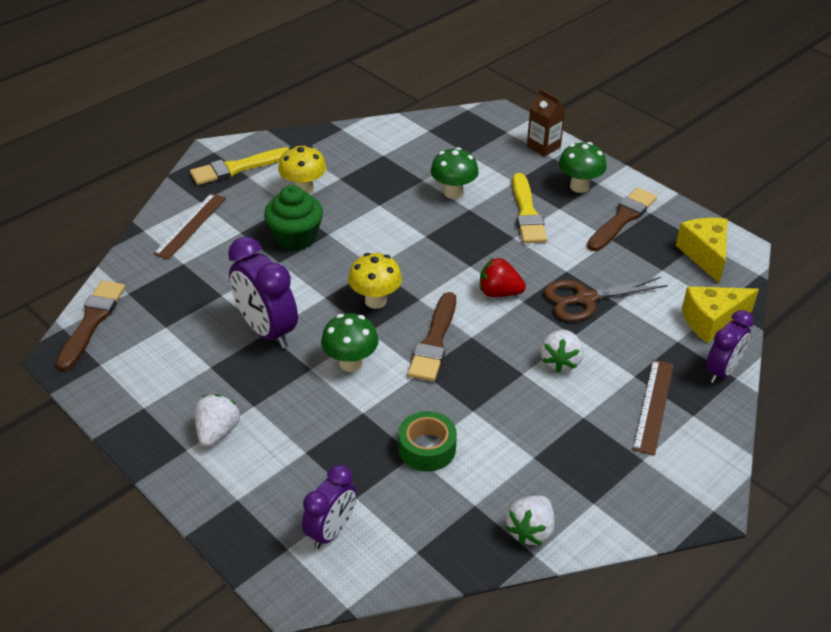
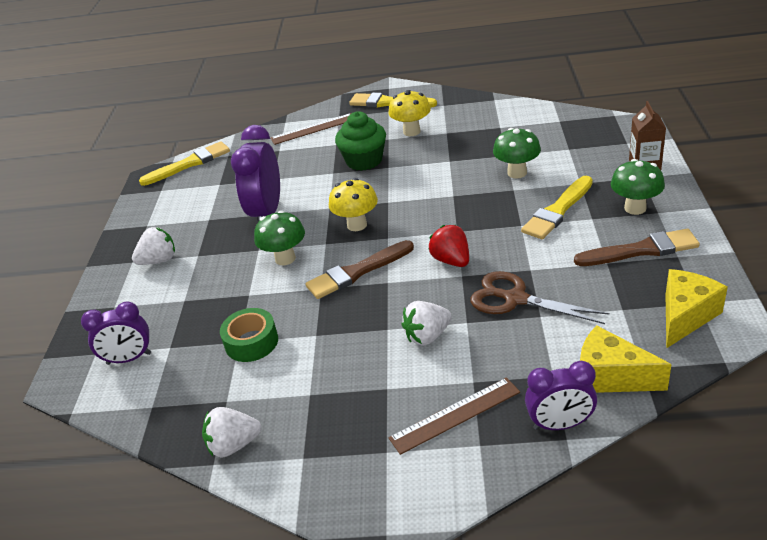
camera: 50 degrees right, 5 degrees down
(92, 321) = (189, 164): brown brush -> yellow brush

